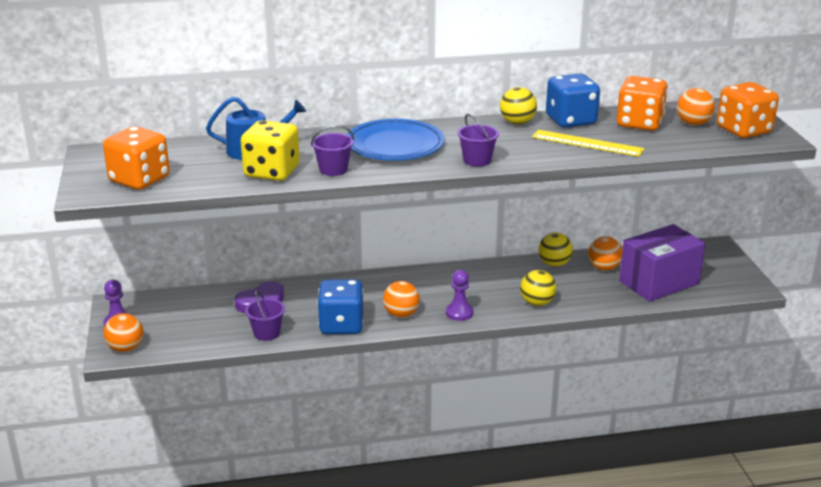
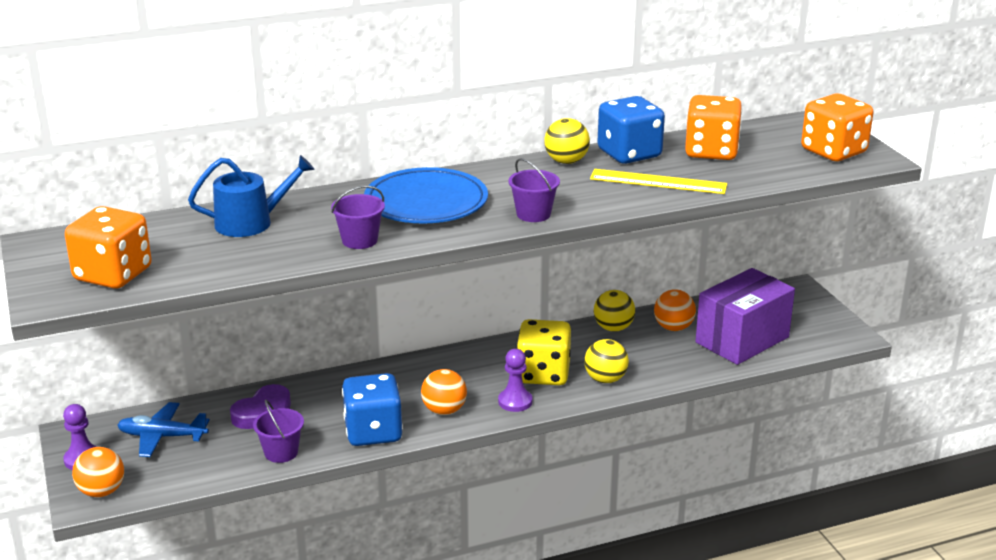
camera: 10 degrees left, 0 degrees up
(180, 312) = (162, 437): none -> blue plane
(272, 172) = (282, 250): yellow dice -> yellow dice (543, 374)
(693, 123) = (773, 147): orange ball -> none

